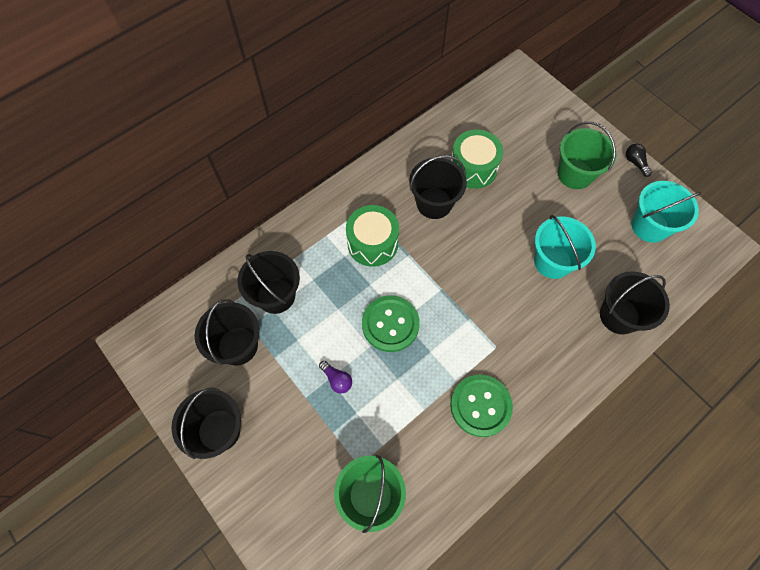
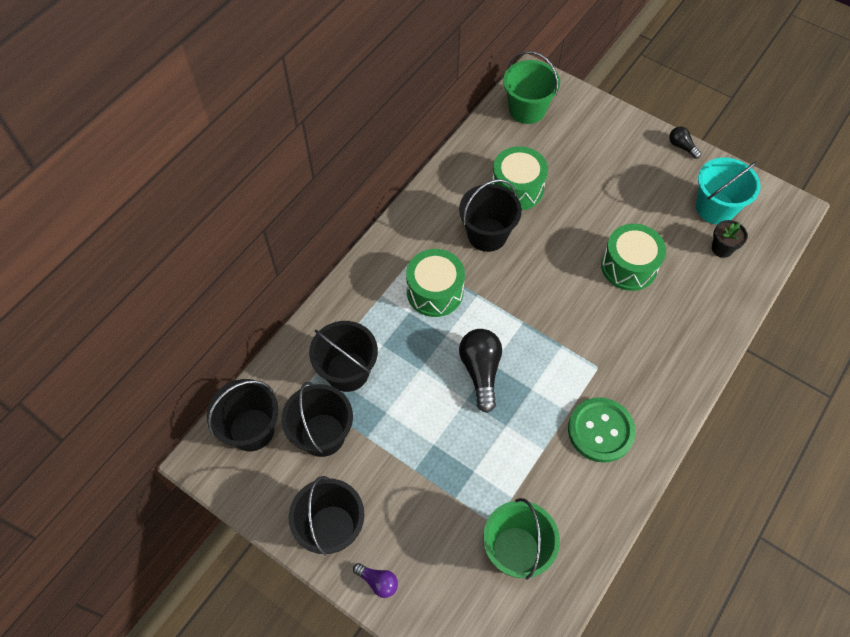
camera: 15 degrees left, 5 degrees down
(337, 380) = (442, 443): purple light bulb -> purple light bulb (378, 582)
(390, 324) = (481, 371): green button -> black light bulb
(552, 261) = (629, 266): turquoise bucket -> green drum
(575, 174) = (624, 172): green bucket -> green bucket (527, 110)
(619, 315) = (712, 305): black bucket -> black bucket (252, 429)
(644, 265) = (722, 248): none -> black flower pot

